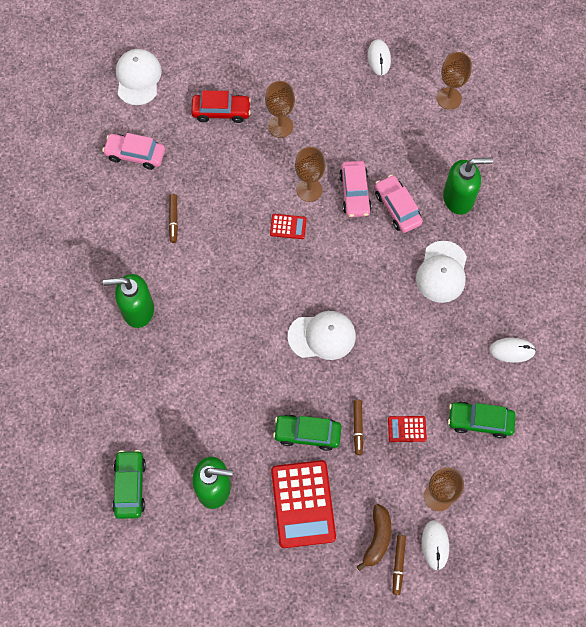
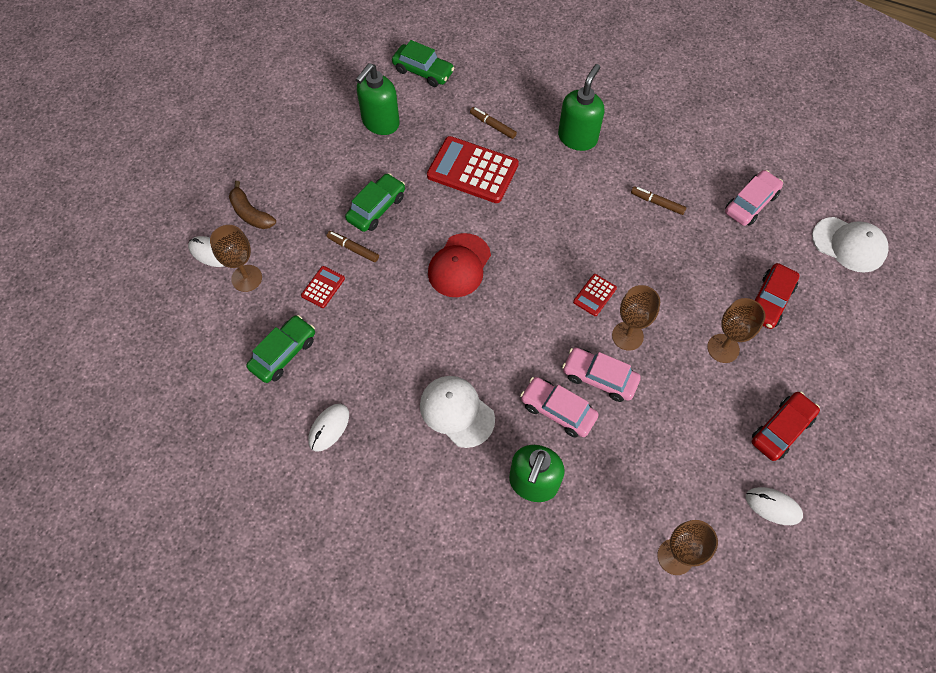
camera: 120 degrees right, 5 degrees down
(303, 504) = (320, 175): red calculator -> red calculator (472, 170)
(321, 71) = (781, 429): none -> red car
(322, 336) = (459, 265): white cap -> red cap
(397, 208) = (558, 410): pink car -> pink car turned 150 degrees counterclockwise
(398, 565) = (218, 217): brown marker -> brown marker (492, 125)

